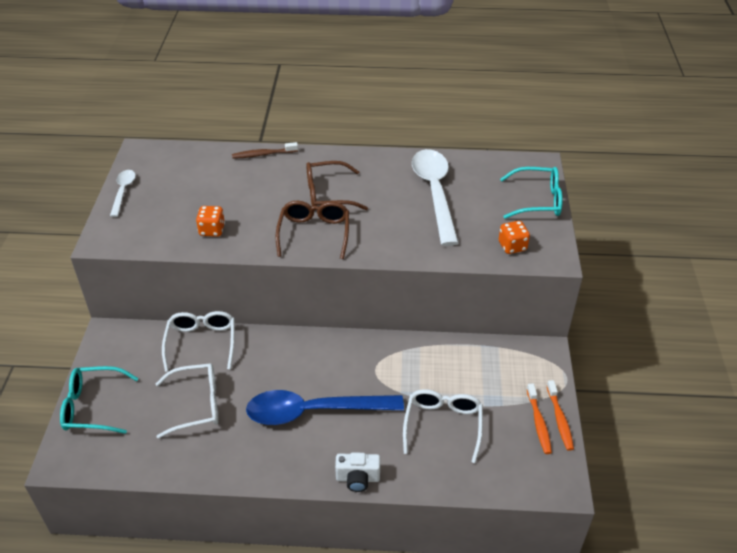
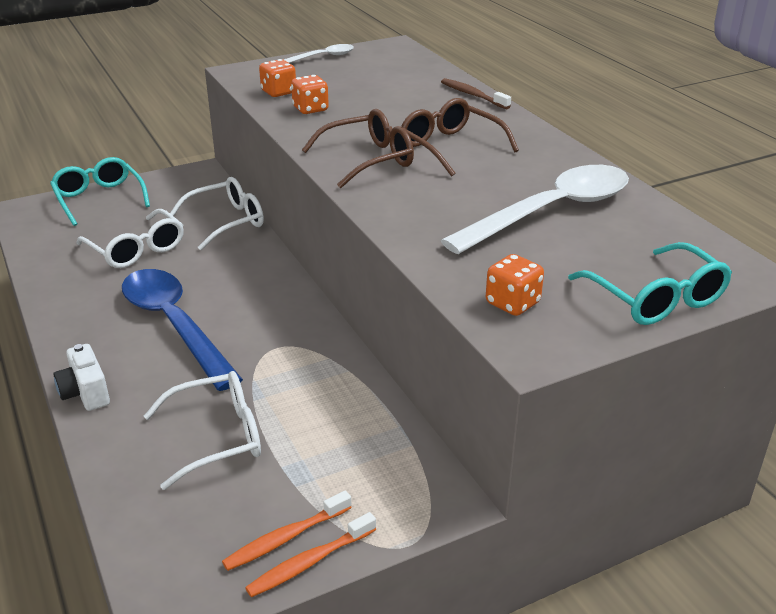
camera: 60 degrees right, 10 degrees down
(166, 235) = (278, 92): none -> orange dice

